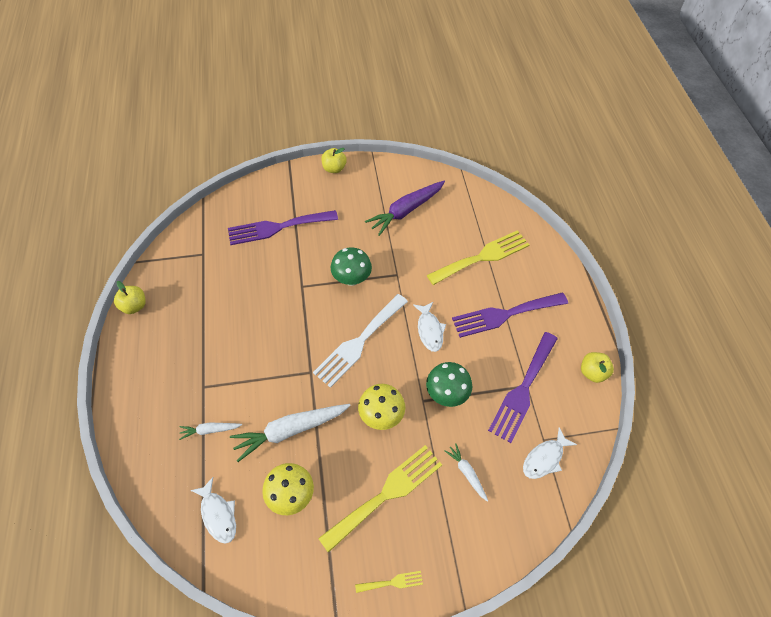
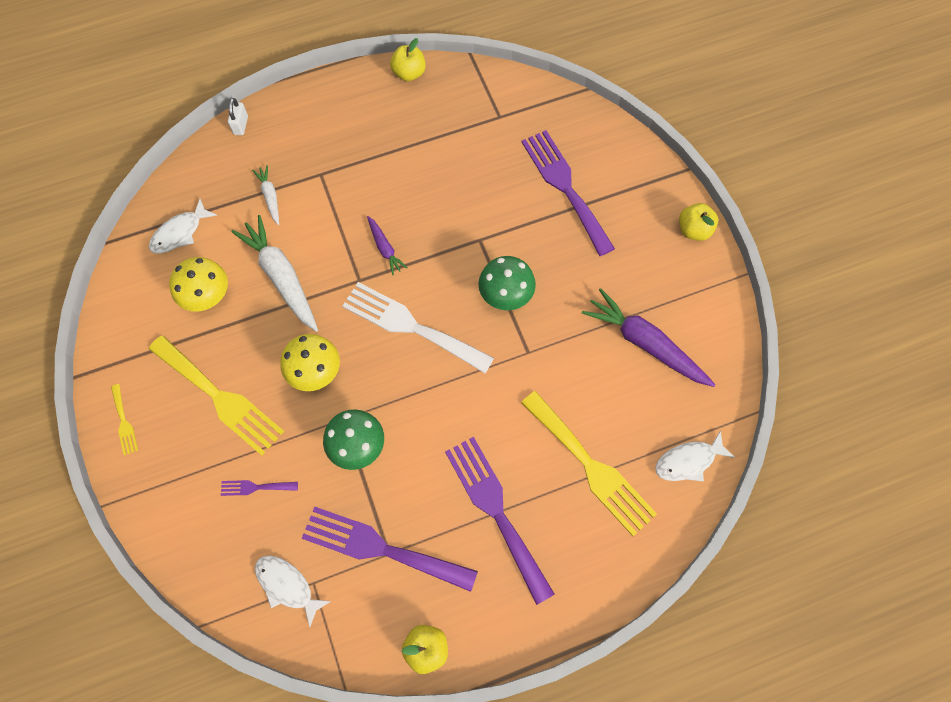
camera: 80 degrees right, 10 degrees up
(125, 447) = (241, 125): none -> white padlock
(288, 349) = (385, 248): none -> purple carrot
(429, 330) = (448, 410): white fish -> white fish (688, 461)
(467, 473) = (255, 487): white carrot -> purple fork

